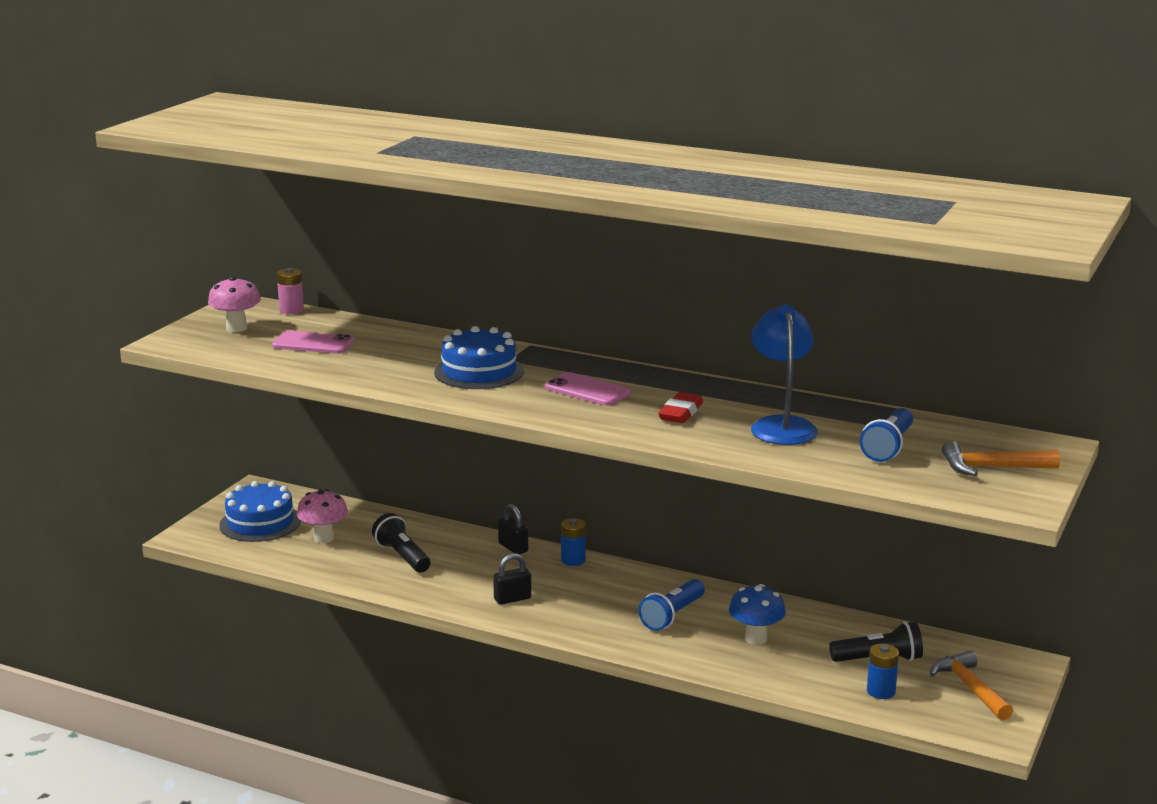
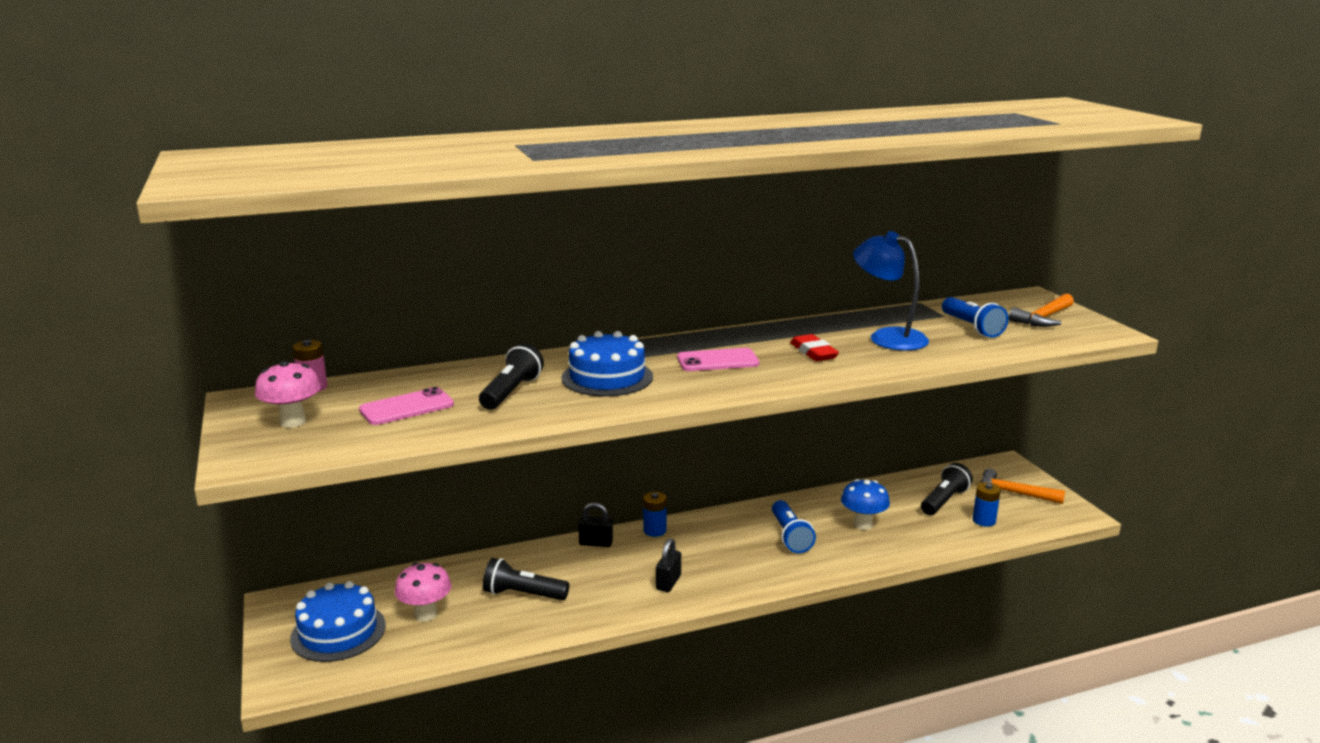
camera: 45 degrees left, 0 degrees up
(394, 358) = (511, 392): none -> black flashlight

